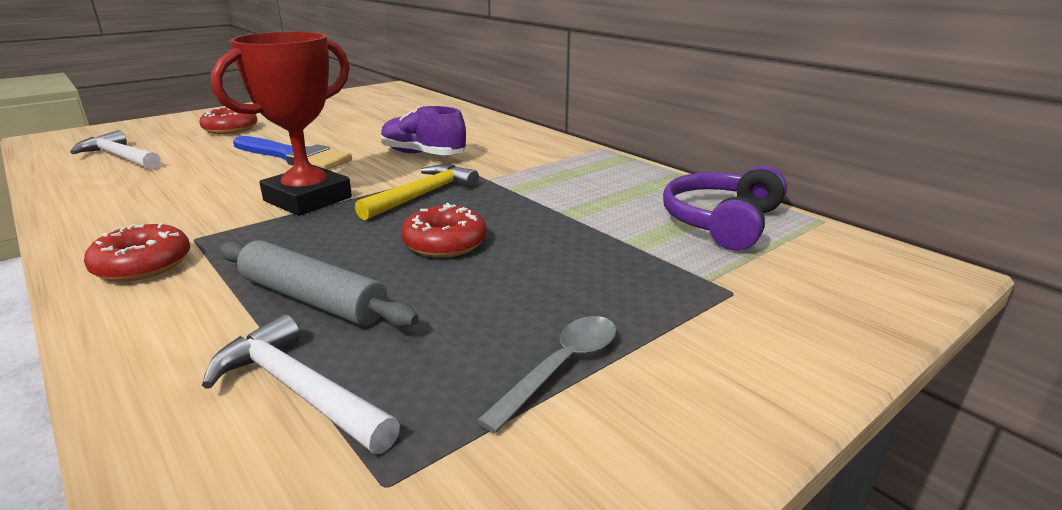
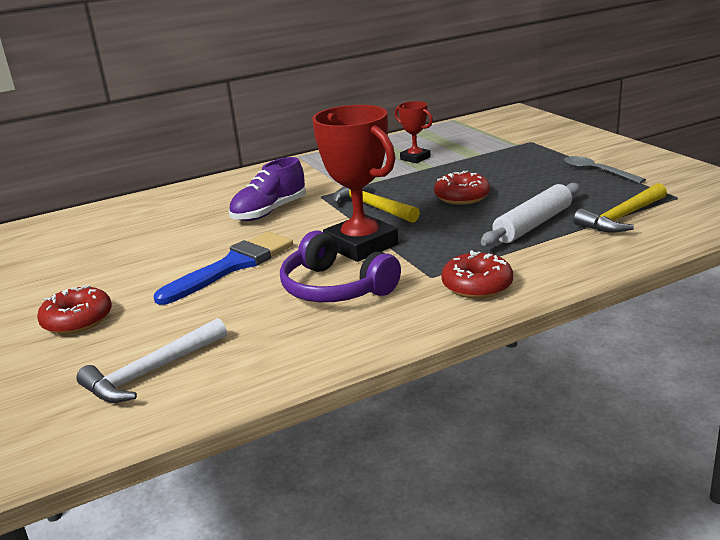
camera: 75 degrees left, 0 degrees up
(298, 390) = (622, 218): white hammer -> yellow hammer
(313, 299) = (533, 224): grey rolling pin -> white rolling pin
(607, 205) = (415, 158): none -> red trophy
(721, 222) = (450, 137): purple headphones -> purple headphones (335, 288)

